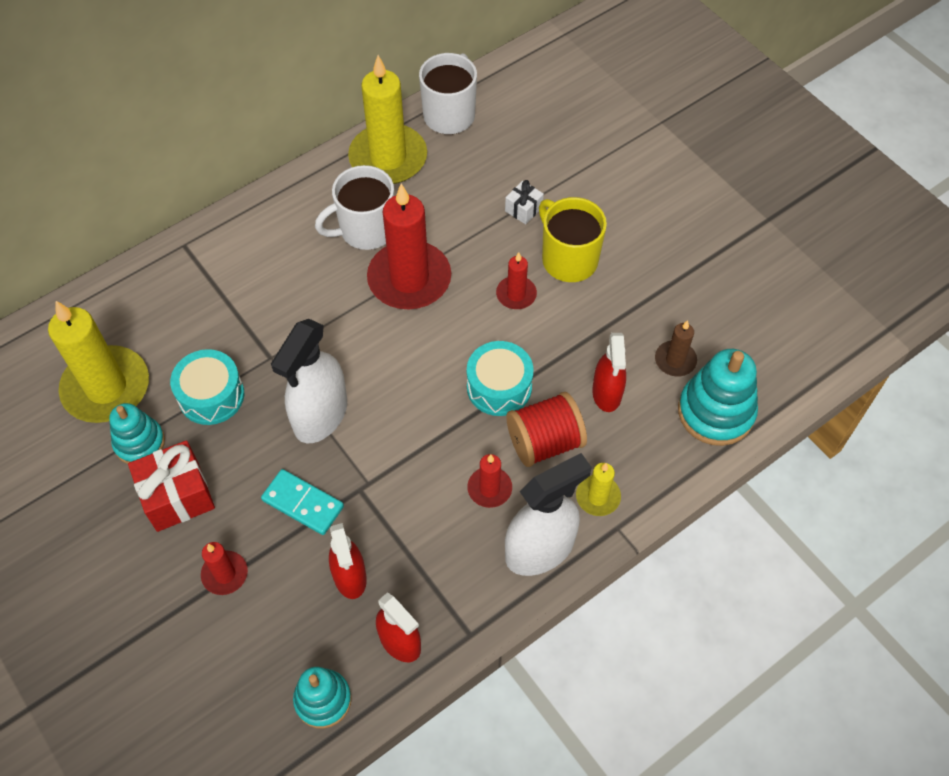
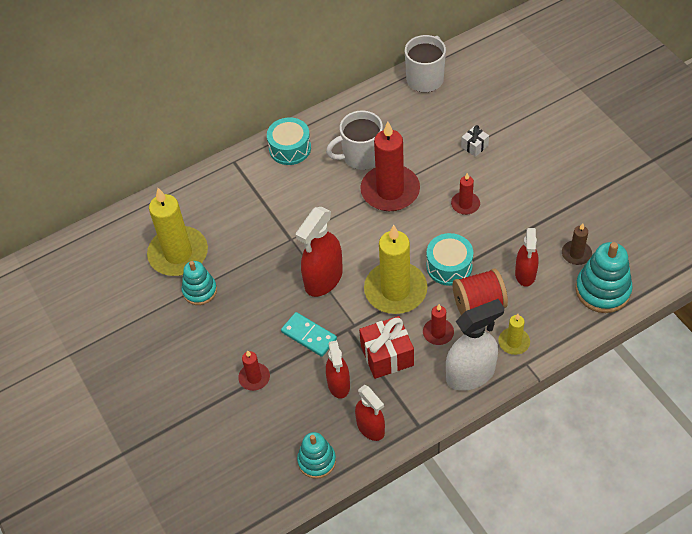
camera: 10 degrees right, 5 degrees down
(177, 496) = (224, 326): red gift -> red gift (387, 355)
(211, 395) = (249, 262): turquoise drum -> turquoise drum (290, 148)
(320, 416) = (323, 279): white spray bottle -> red spray bottle
(388, 158) = (379, 107): yellow candle -> yellow candle (395, 290)
(568, 259) = (504, 182): yellow mug -> none

